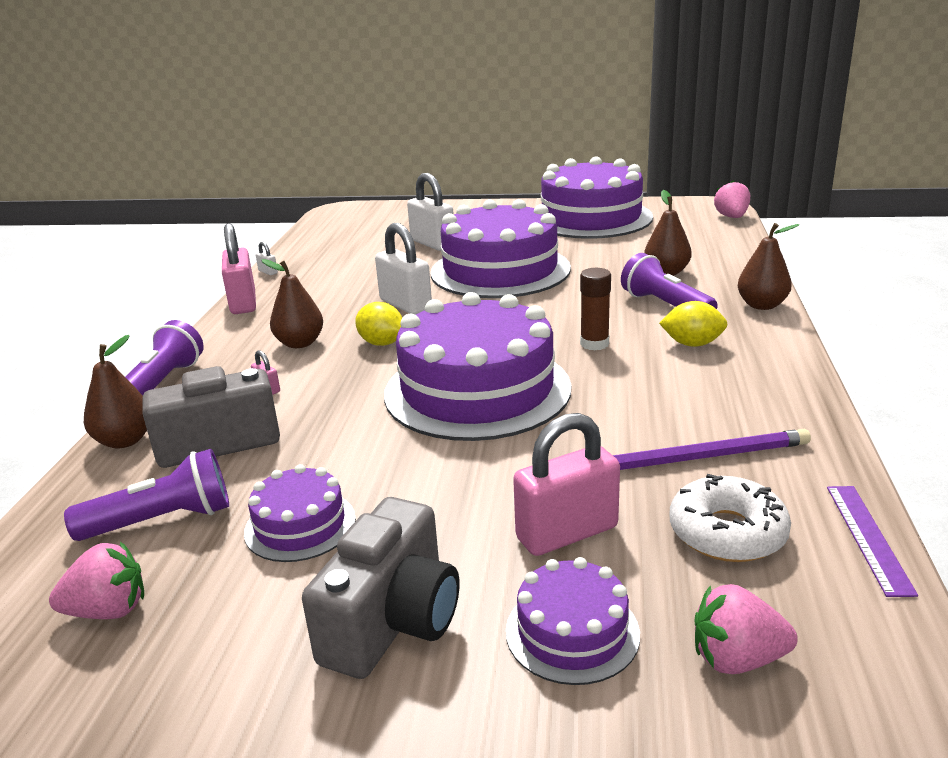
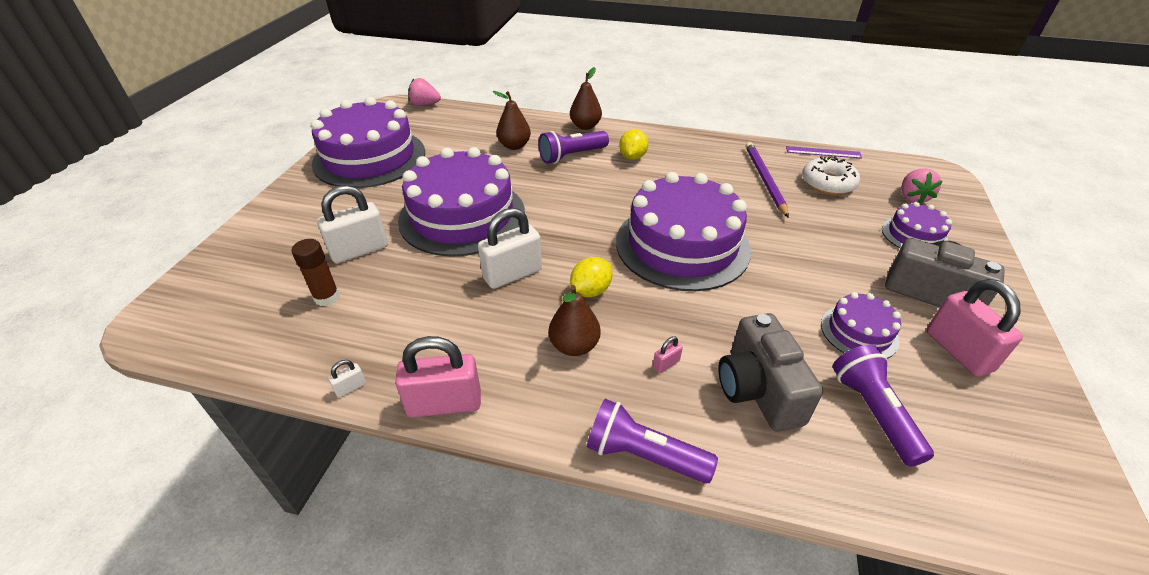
camera: 85 degrees left, 15 degrees up
(108, 610) = (977, 426): pink strawberry -> none
(125, 440) = (759, 466): brown pear -> none
(567, 533) = (840, 228): pink padlock -> pink padlock (958, 351)
(594, 344) = (622, 190): brown glue stick -> brown glue stick (327, 297)

